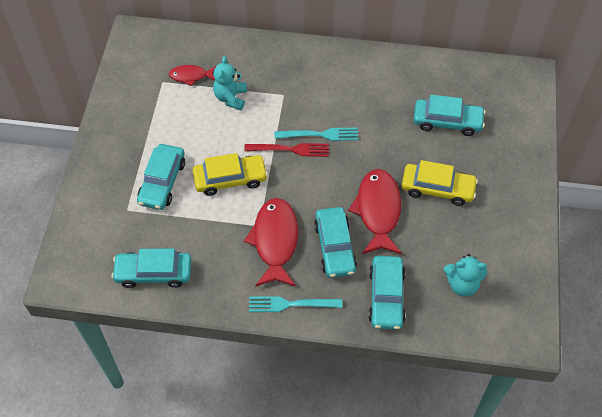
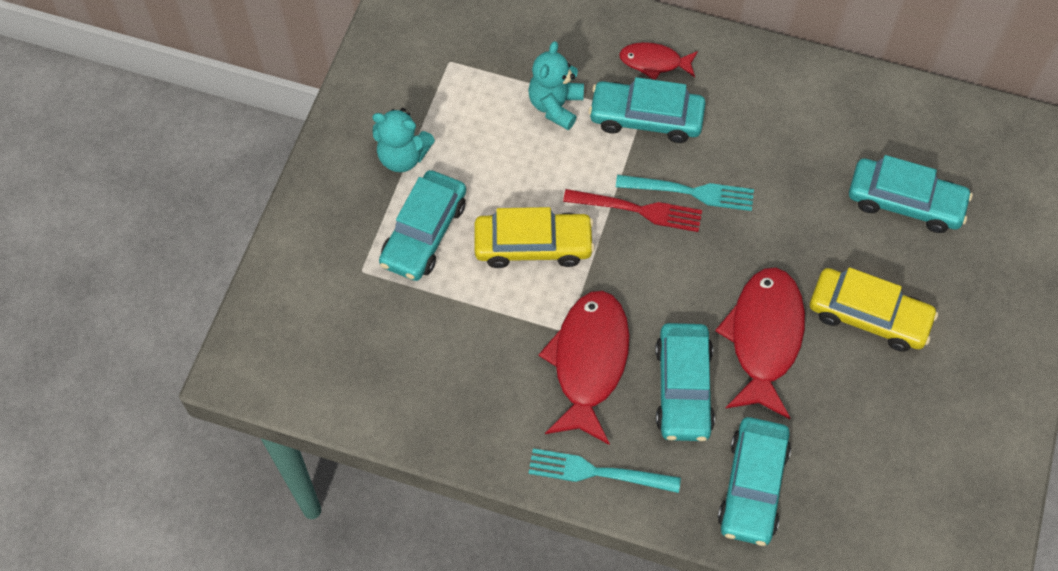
camera: 10 degrees right, 5 degrees up
(153, 273) = (388, 383): turquoise car -> turquoise car (646, 118)
(190, 76) = (496, 58): red fish -> red fish (654, 62)
(462, 284) = (880, 486): turquoise teddy bear -> turquoise teddy bear (403, 156)

